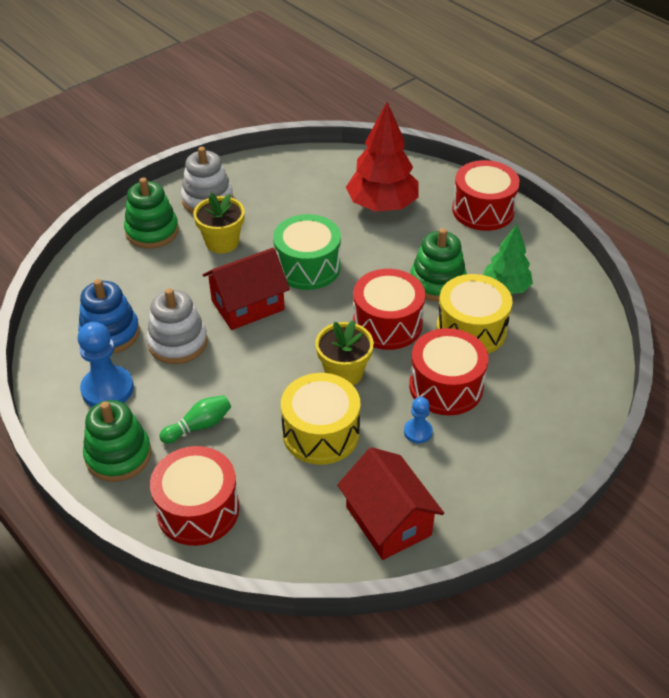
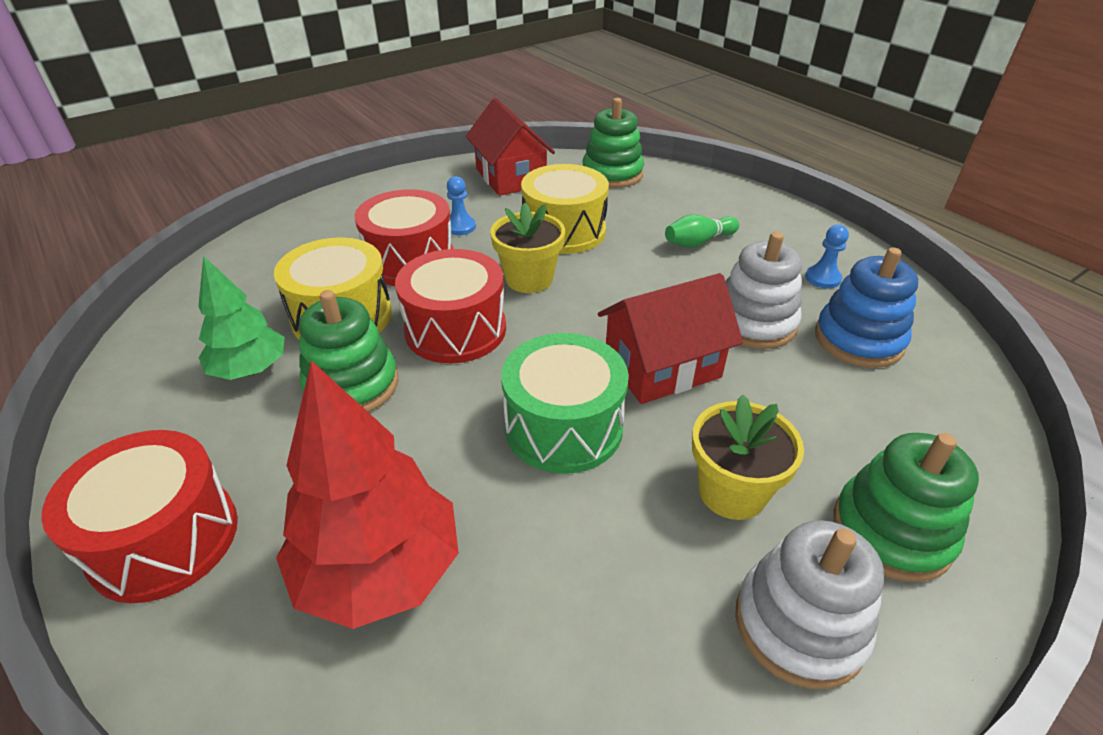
camera: 175 degrees left, 5 degrees down
(107, 389) = (822, 278): blue pawn -> blue pawn, size x0.54
(118, 455) = (777, 225): green stacking toy -> green stacking toy (612, 174)
(198, 509) = (682, 190): red drum -> none

